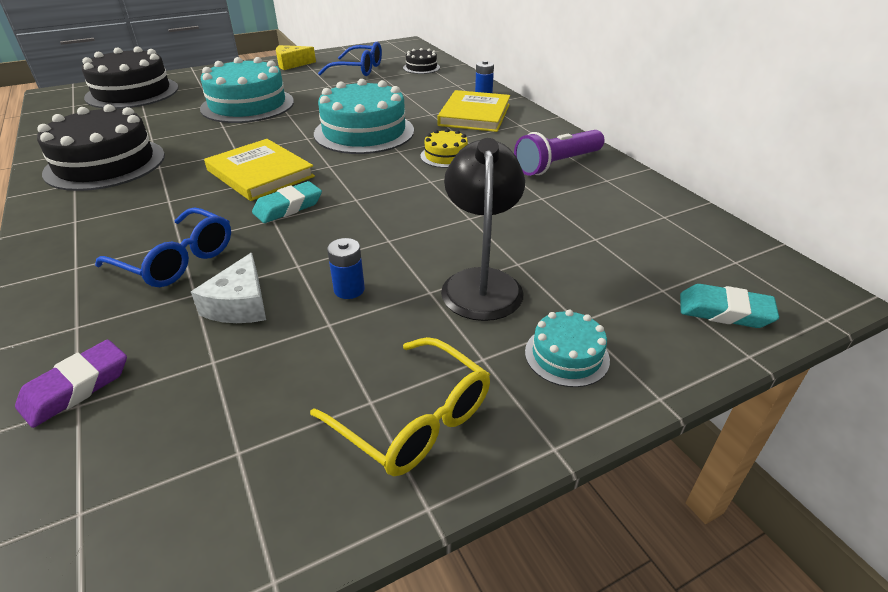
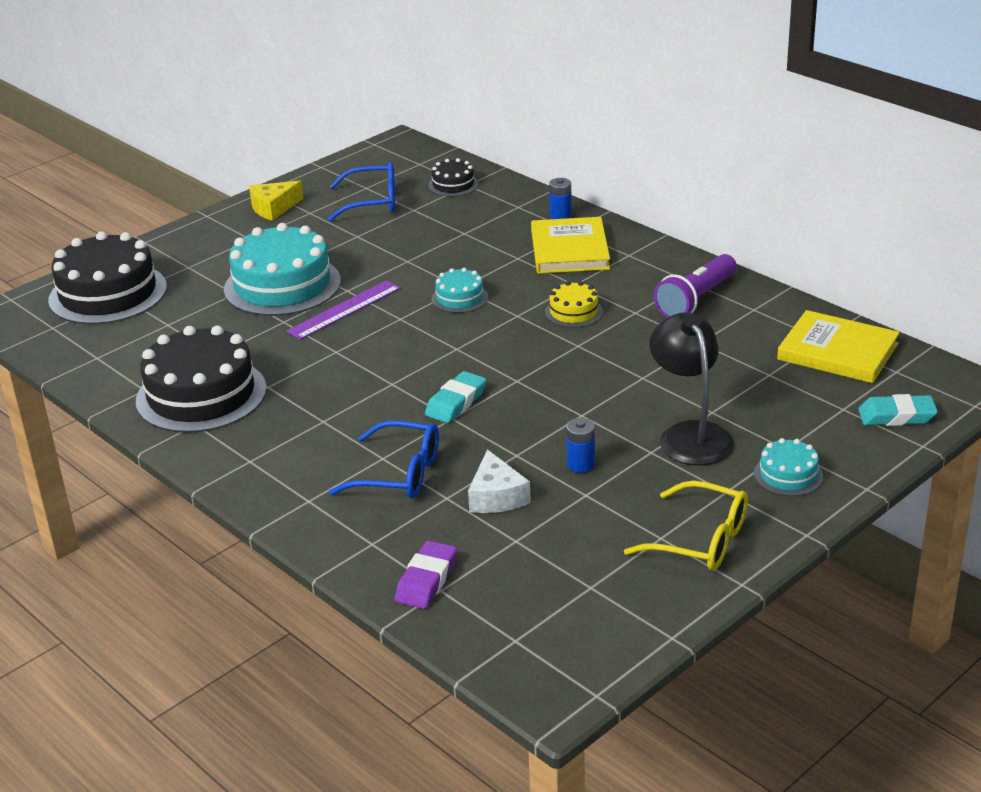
camera: 15 degrees left, 5 degrees down
(260, 173) = (390, 372): yellow book -> yellow book (837, 352)
(273, 126) = (344, 310): none -> purple ruler
(364, 132) = (459, 298): turquoise cake -> turquoise cake, size x0.48

